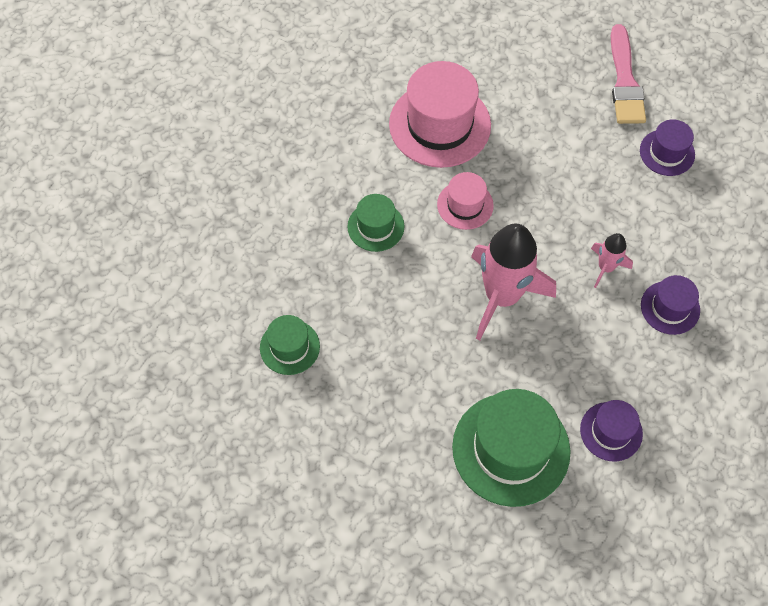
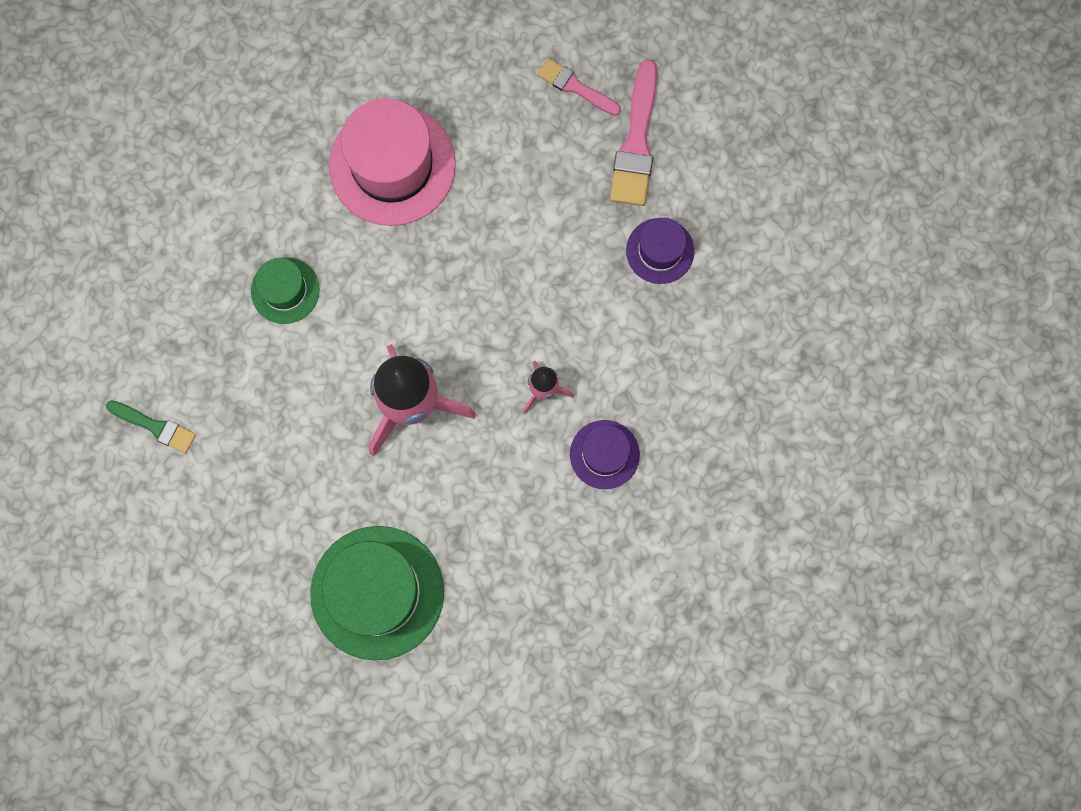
camera: 10 degrees right, 15 degrees up
(289, 347) = (155, 427): green hat -> green brush
(465, 205) = (397, 280): pink hat -> none
(567, 51) = (575, 87): none -> pink brush
(611, 431) = (494, 592): purple hat -> none

